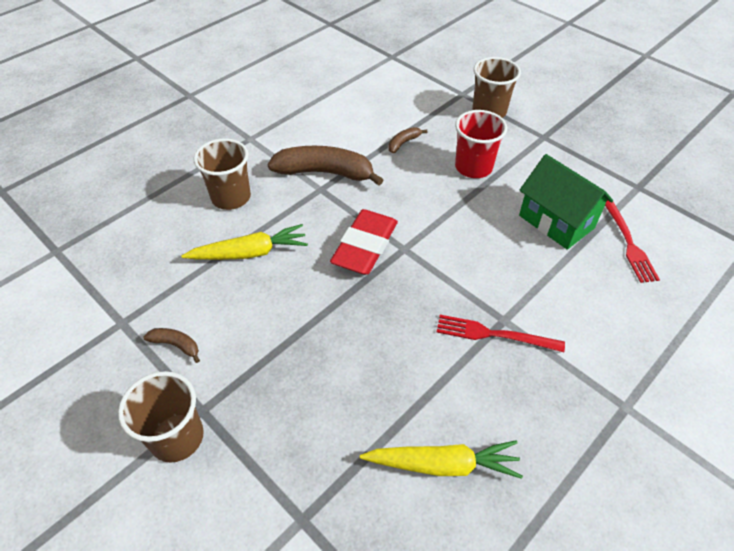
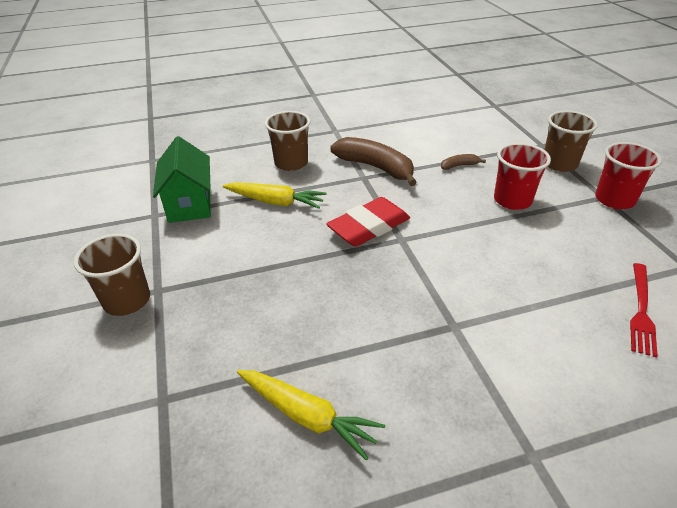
camera: 30 degrees right, 10 degrees down
(176, 345) = (176, 242): brown banana -> none
(494, 334) = (435, 334): red fork -> none
(553, 137) = (614, 200): none -> red cup
(556, 221) = (568, 267): green house -> green house (190, 204)

